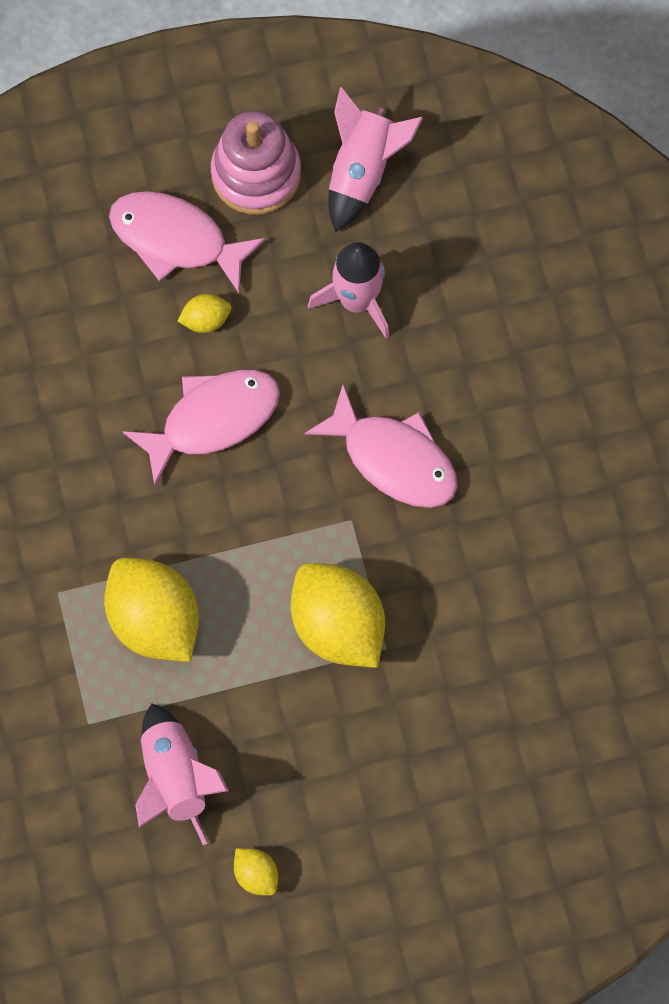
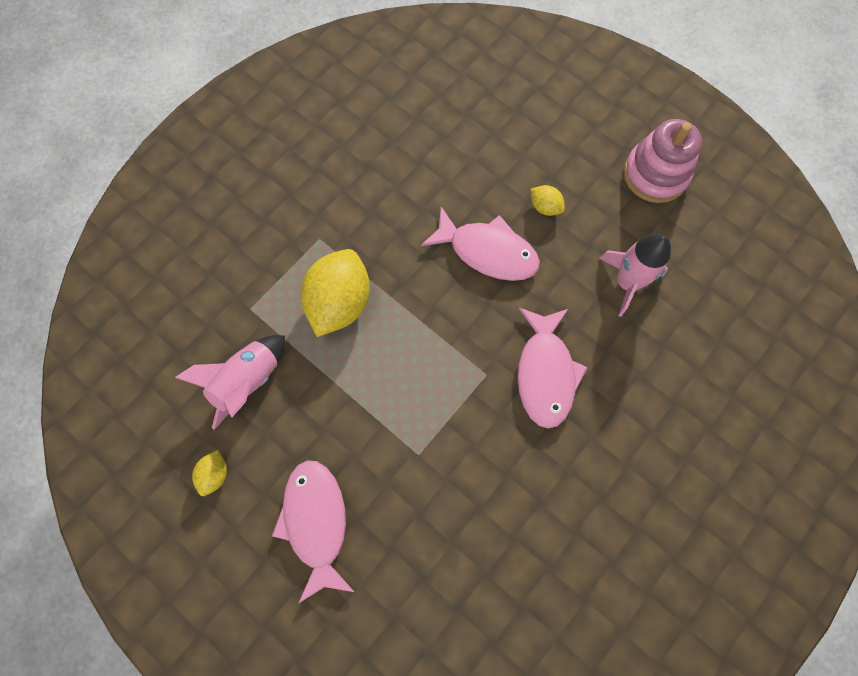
camera: 55 degrees right, 0 degrees up
(176, 240) = (579, 159): pink fish -> pink fish (316, 522)
(338, 625) = (412, 413): yellow lemon -> none
(363, 172) = (709, 231): pink rocket -> none

